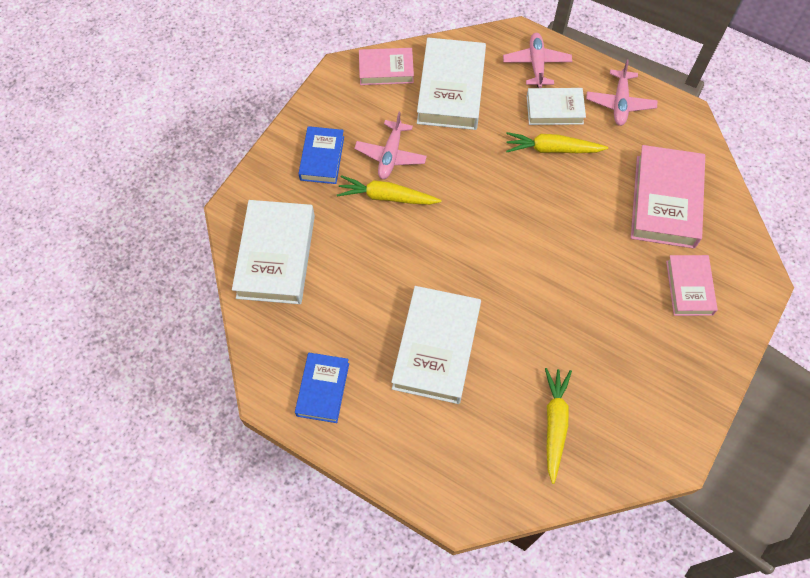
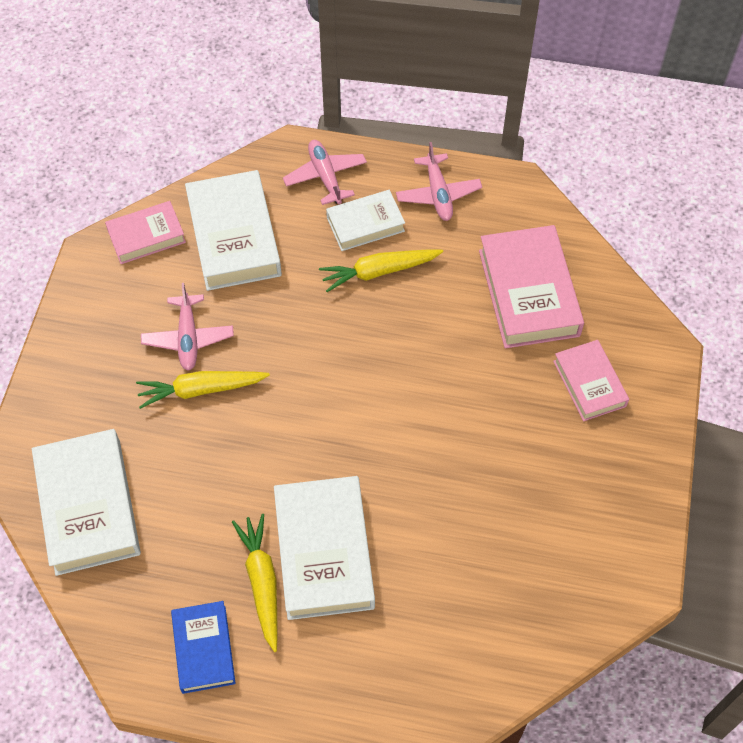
camera: 20 degrees left, 5 degrees down
(322, 158) = (104, 368): blue book -> none
(554, 423) = (493, 593): yellow carrot -> yellow carrot (262, 582)

